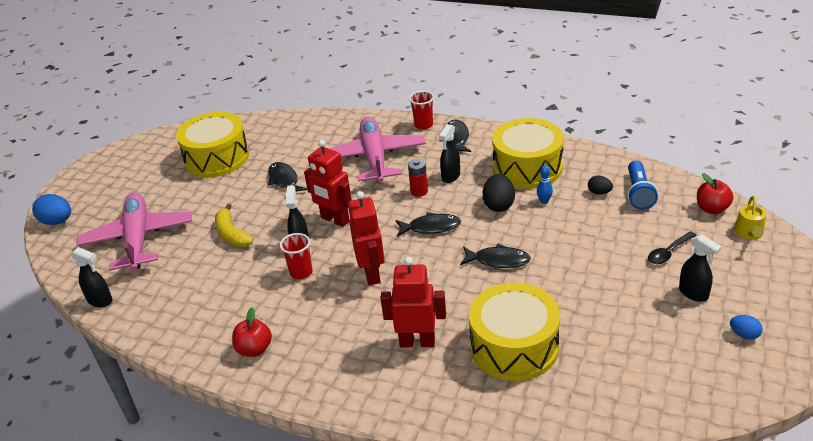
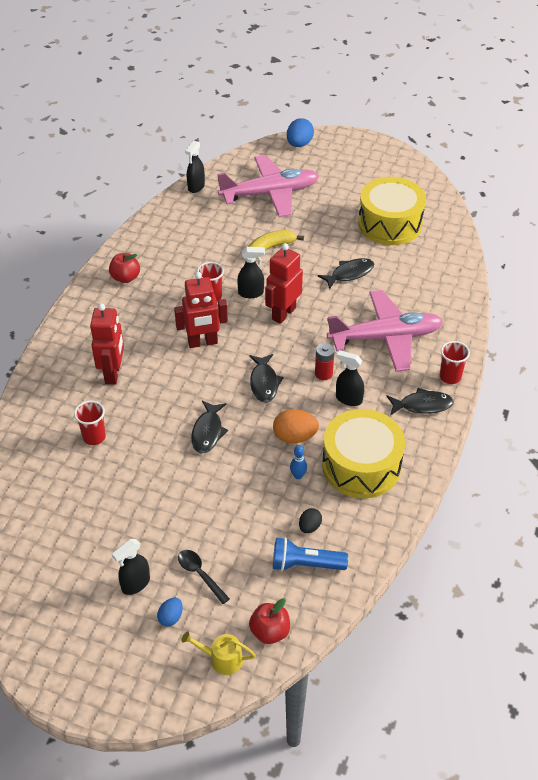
camera: 85 degrees right, 10 degrees up
(498, 205) = (294, 437): black egg -> orange egg
(514, 346) = (94, 437): yellow drum -> red cup
(744, 335) = (72, 614): blue egg -> blue egg (171, 617)

